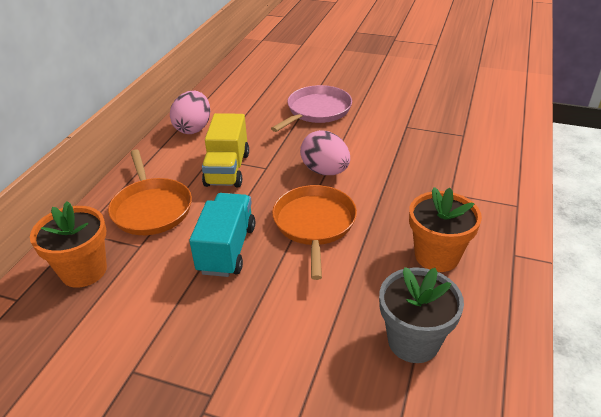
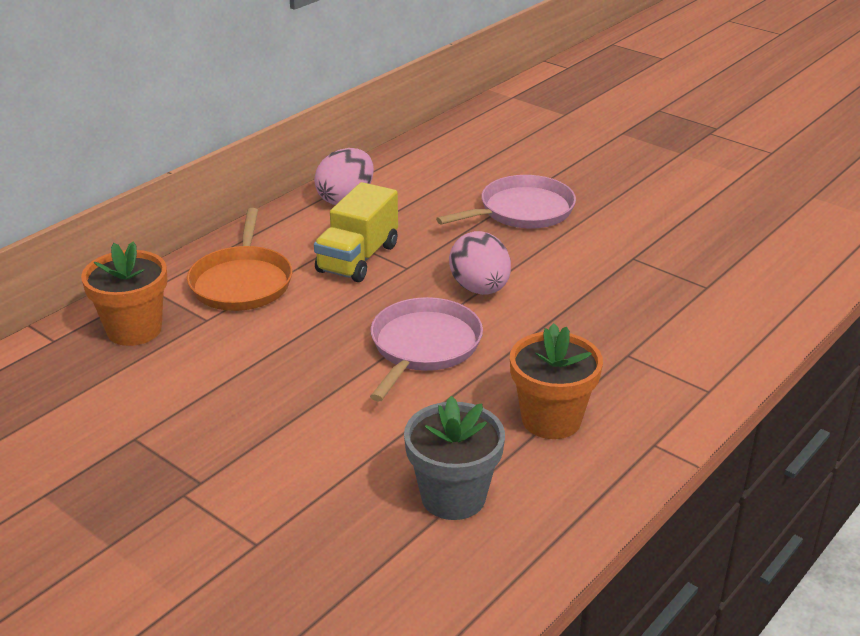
camera: 20 degrees right, 5 degrees down
(227, 249) = (302, 347): turquoise truck -> none
(314, 224) = (423, 347): orange pan -> pink pan

